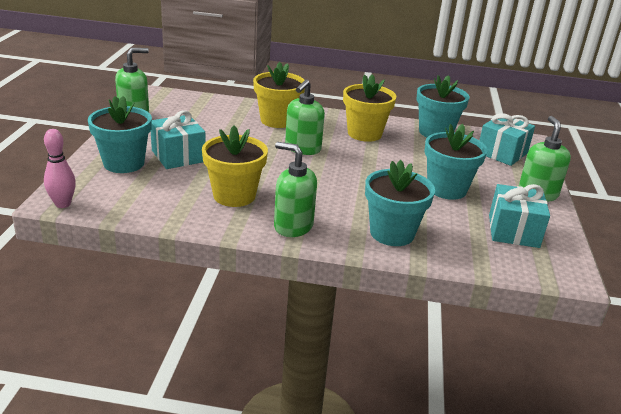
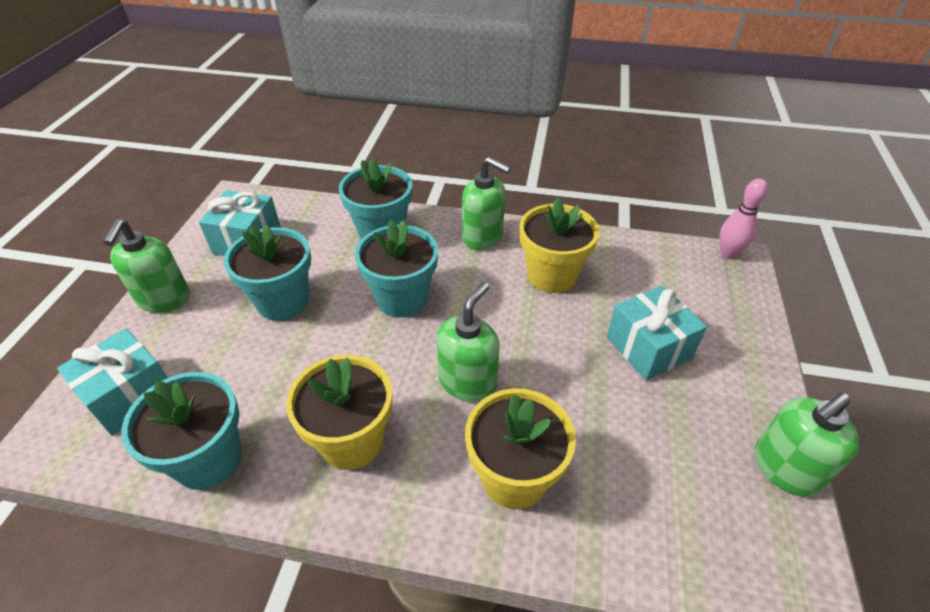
camera: 175 degrees left, 15 degrees up
(124, 163) = (711, 326): turquoise flower pot -> turquoise flower pot (402, 298)

